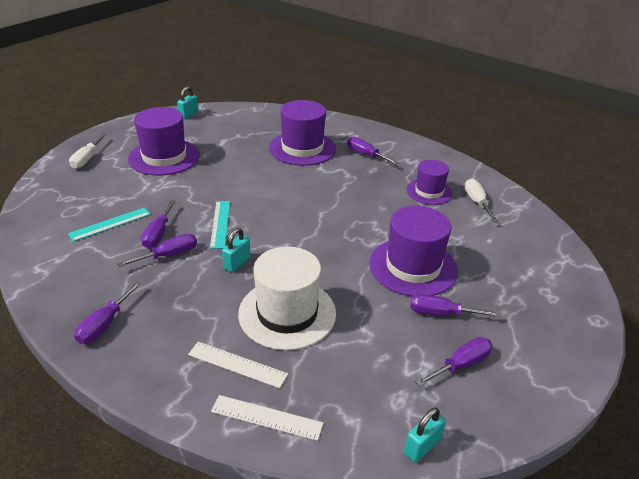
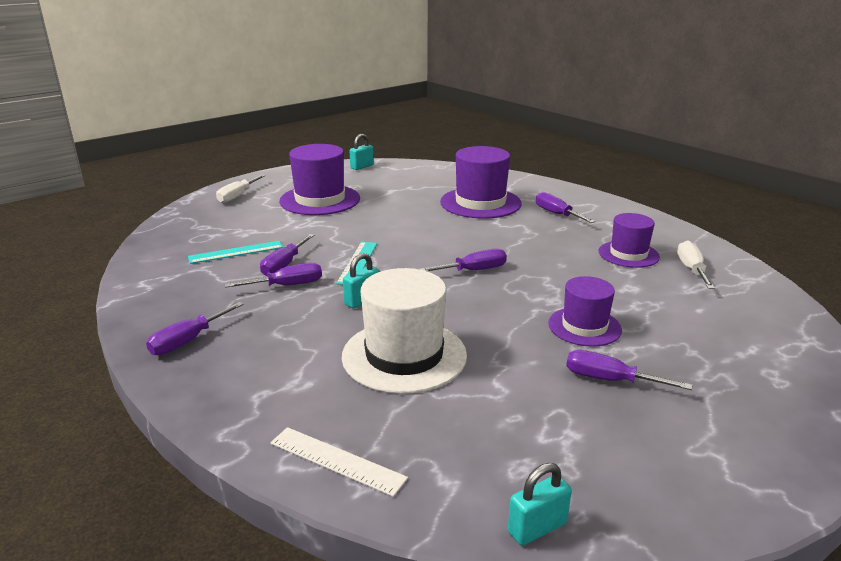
camera: 15 degrees right, 10 degrees down
(237, 364) = (322, 399): white ruler -> none
(413, 267) = (584, 326): purple hat -> purple hat, size x0.62
(461, 364) = (622, 440): purple screwdriver -> purple screwdriver (473, 270)

